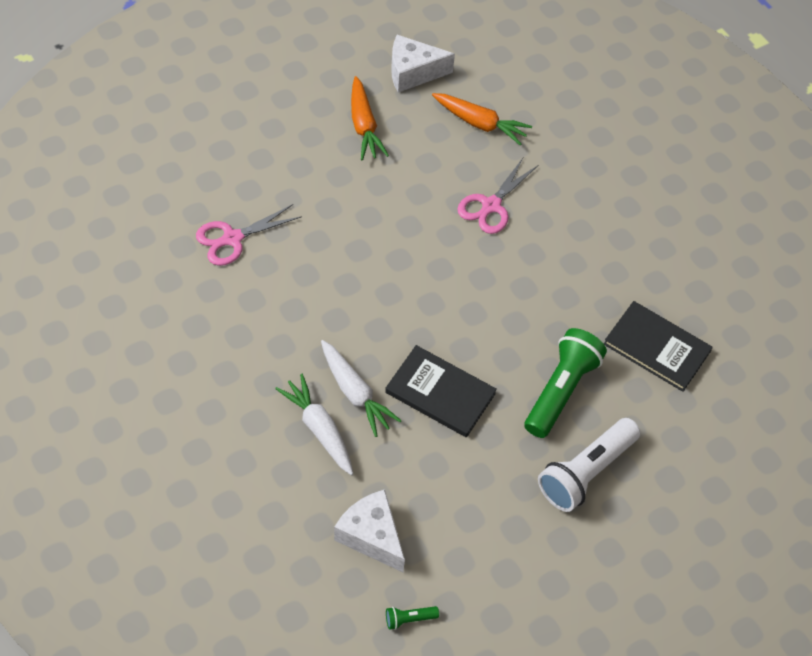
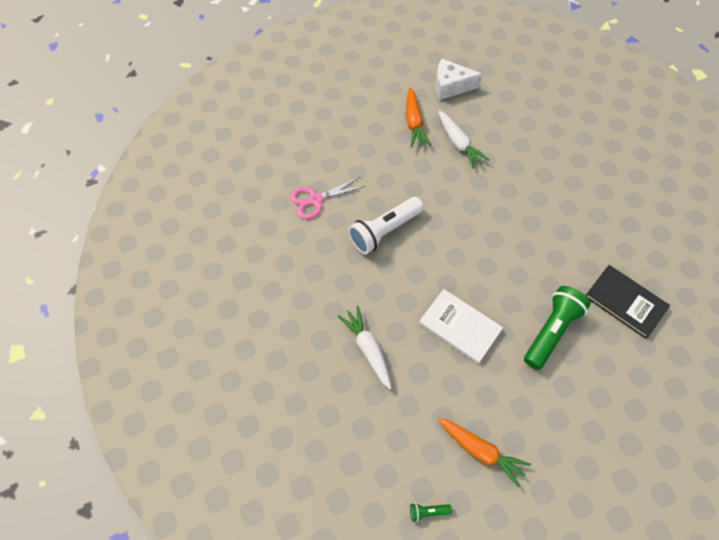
camera: 10 degrees right, 5 degrees up
(355, 392) = (396, 322): white carrot -> white carrot (458, 143)
(371, 536) = (402, 439): white cheese -> none
(440, 393) = (459, 327): black book -> white book
(480, 123) = (496, 125): orange carrot -> orange carrot (480, 450)
(491, 205) = (503, 185): pink scissors -> none
(585, 472) = (569, 399): white flashlight -> white flashlight (384, 231)

